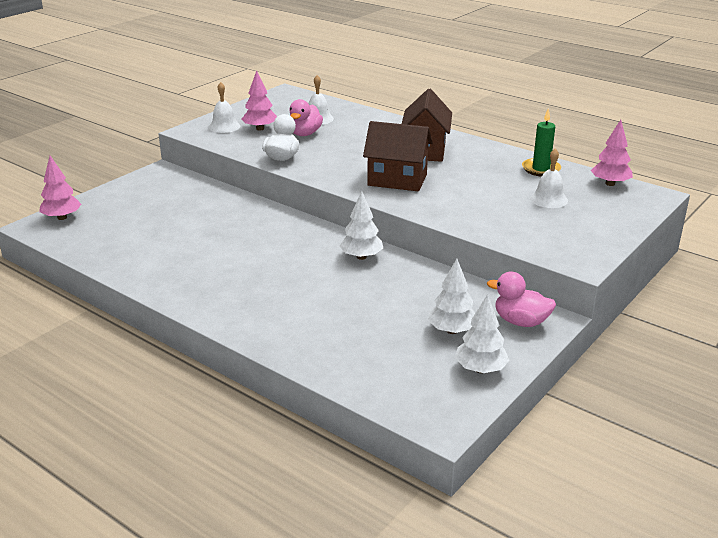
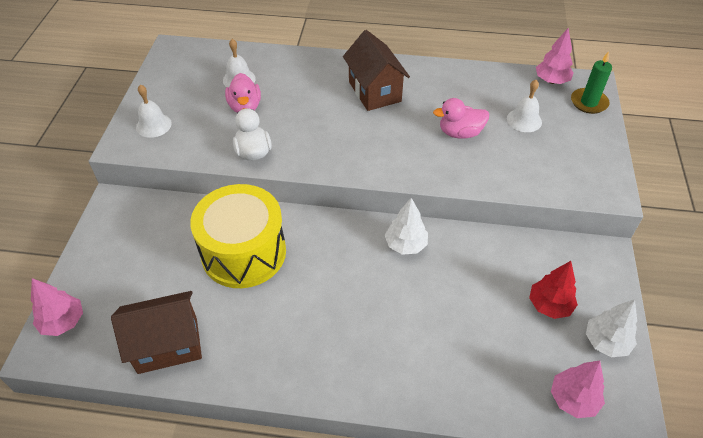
camera: 30 degrees left, 20 degrees up
(224, 222) = (244, 252): none -> yellow drum
(260, 128) = (194, 115): pink tree -> pink tree (573, 399)
(397, 180) = (385, 143): brown house -> brown house (168, 345)
(452, 330) = (549, 305): white tree -> red tree
(520, 322) = (588, 268): pink duck -> pink duck (460, 133)
(541, 169) = (487, 82): green candle -> green candle (589, 102)

